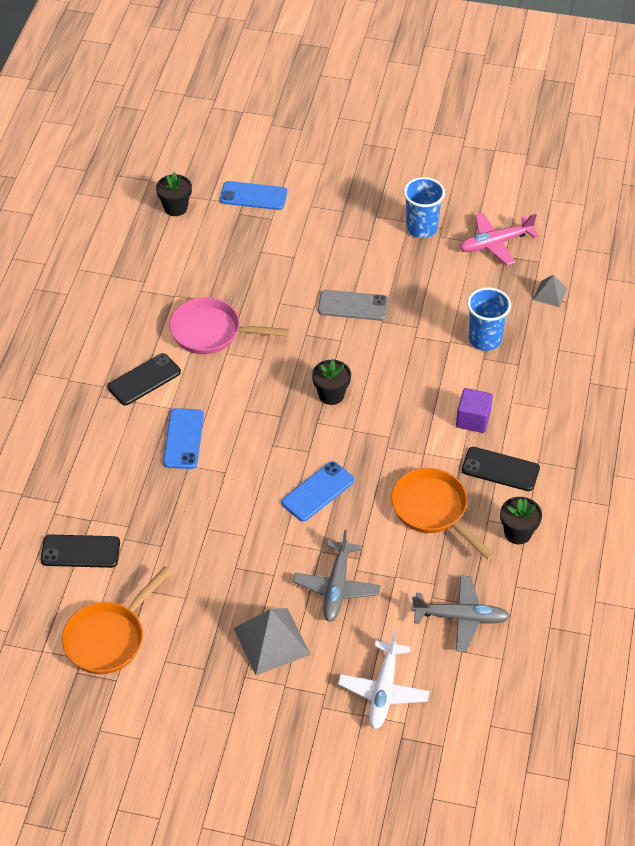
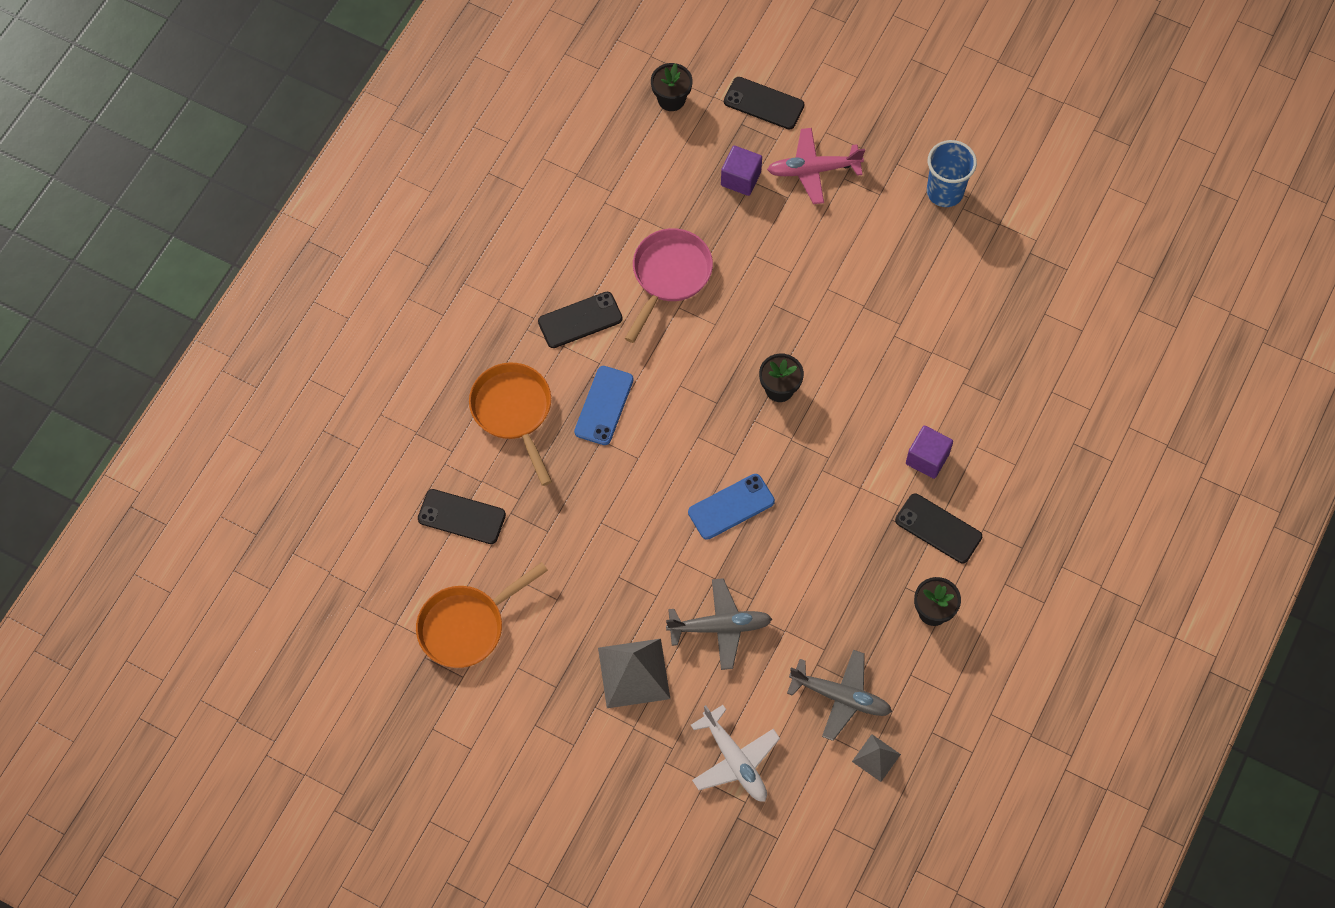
camera: 15 degrees right, 15 degrees up
(211, 332) = (669, 276): pink pan -> pink pan turned 90 degrees clockwise
(250, 251) = (740, 179): none -> purple cube
(253, 196) = (764, 103): blue phone -> black phone
(337, 587) = (719, 627): grey plane -> grey plane turned 120 degrees counterclockwise
(353, 306) = (836, 278): grey phone -> none
(383, 690) = (734, 760): white plane -> white plane turned 60 degrees counterclockwise
(433, 510) = (849, 561): orange pan -> orange pan (514, 412)
(485, 339) = (972, 358): blue cup -> none
(496, 243) = (1024, 233): pink plane -> pink plane (813, 170)
(550, 294) = (1065, 315): grey pyramid -> grey pyramid (876, 757)

